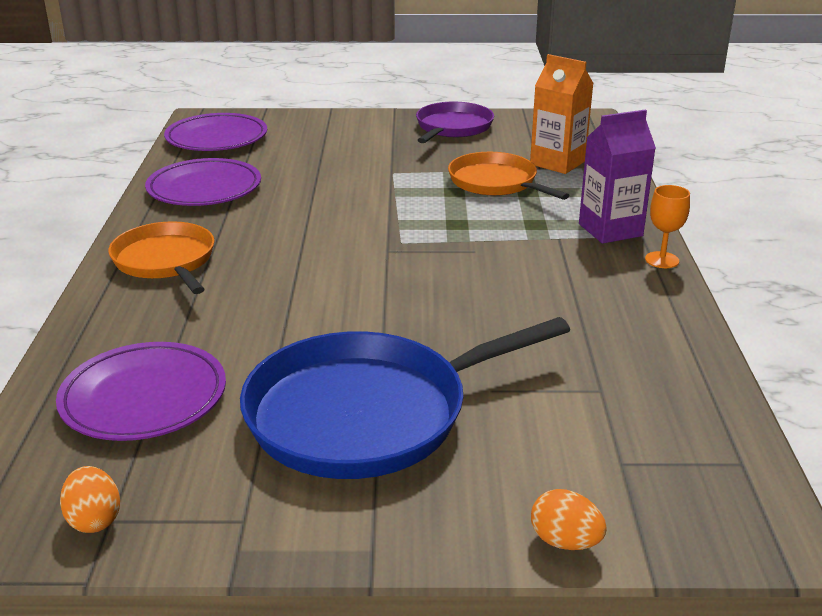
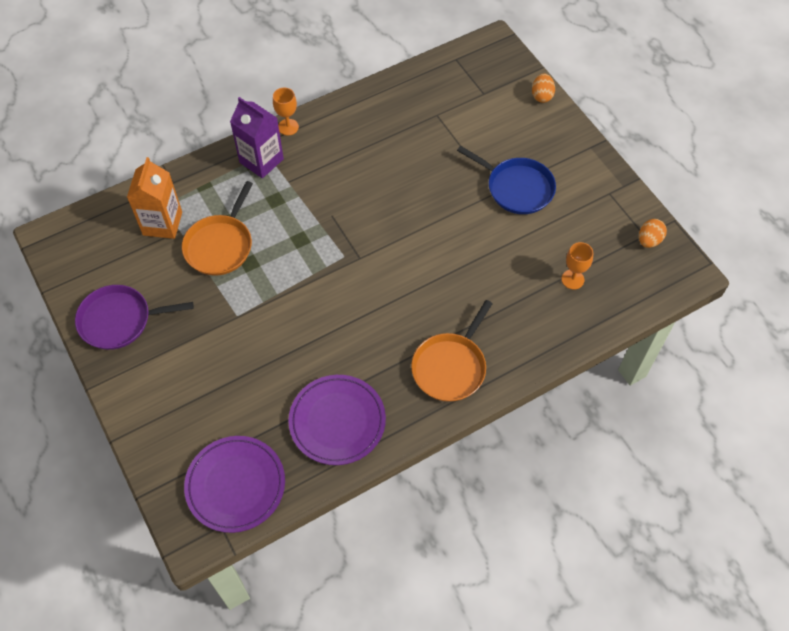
camera: 120 degrees left, 30 degrees up
(144, 398) = (572, 279): purple plate -> orange goblet
(367, 413) = (517, 188): blue pan -> blue pan, size x0.61

